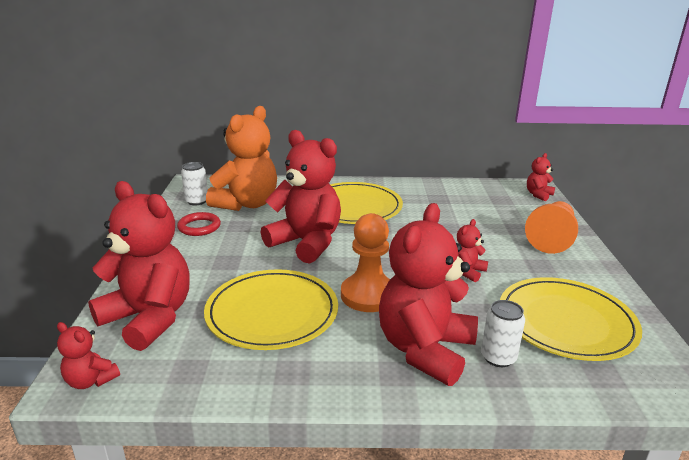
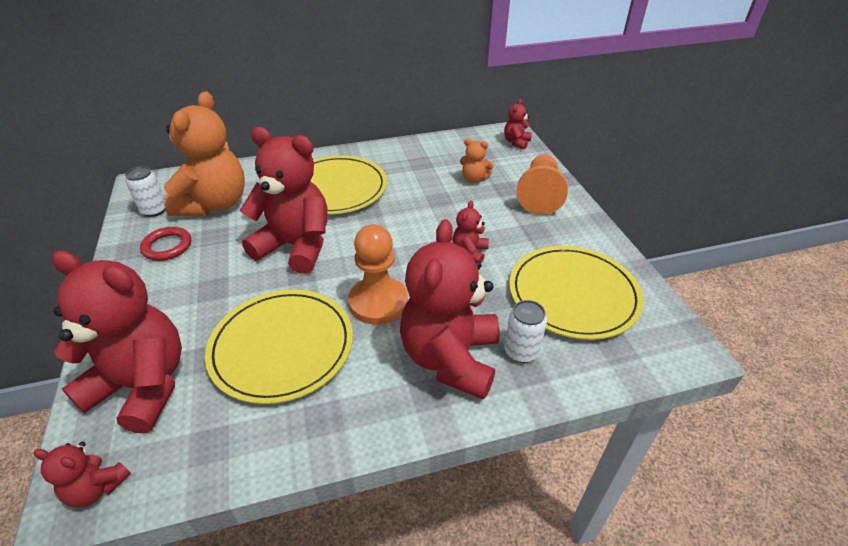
camera: 15 degrees left, 15 degrees up
(487, 217) = (474, 179): none -> orange teddy bear

